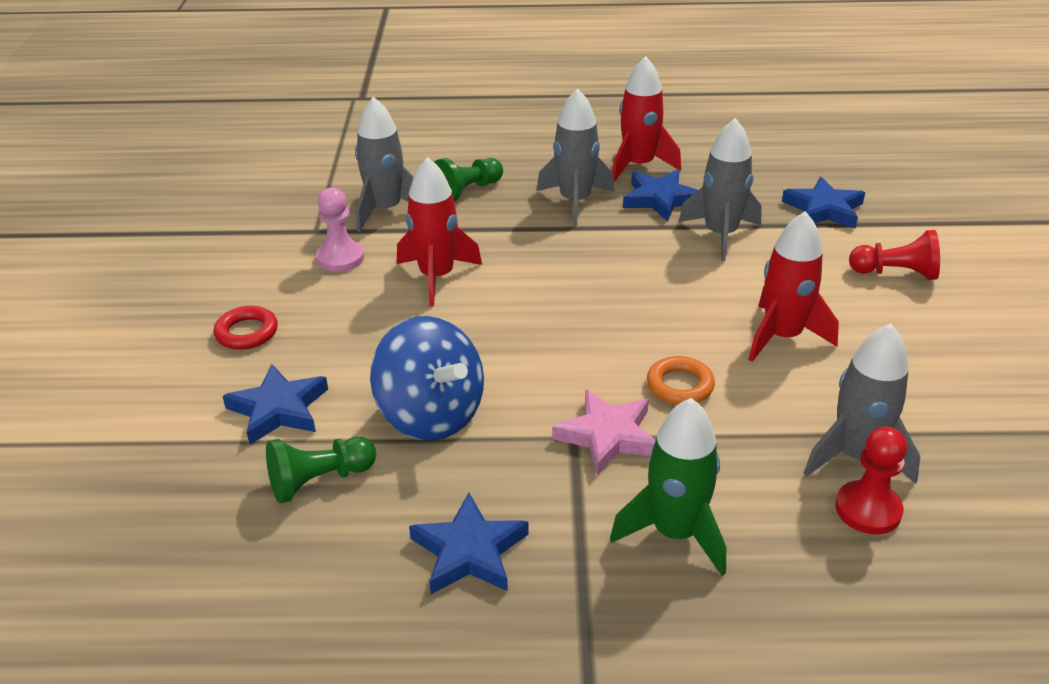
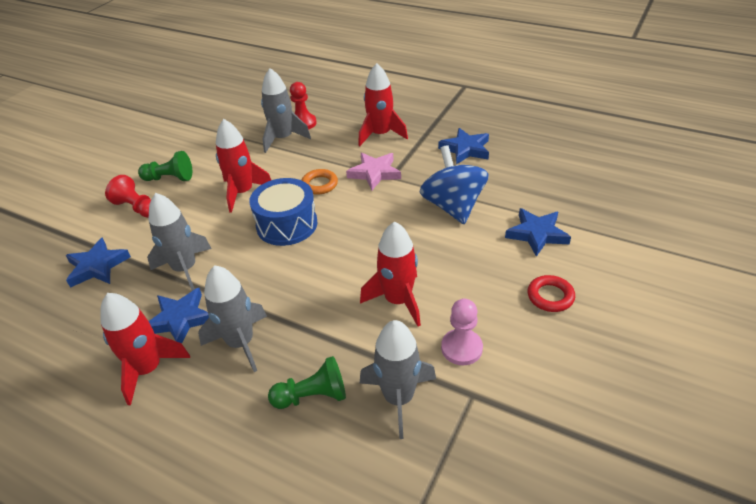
camera: 150 degrees left, 5 degrees up
(319, 481) = (522, 192): green pawn -> green pawn (170, 178)
(660, 314) = (287, 224): none -> blue drum
(675, 533) = (380, 134): green rocket -> red rocket

